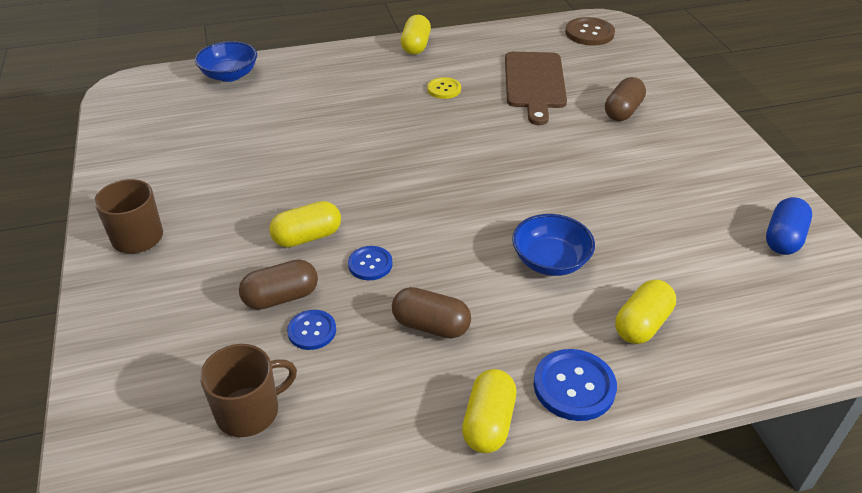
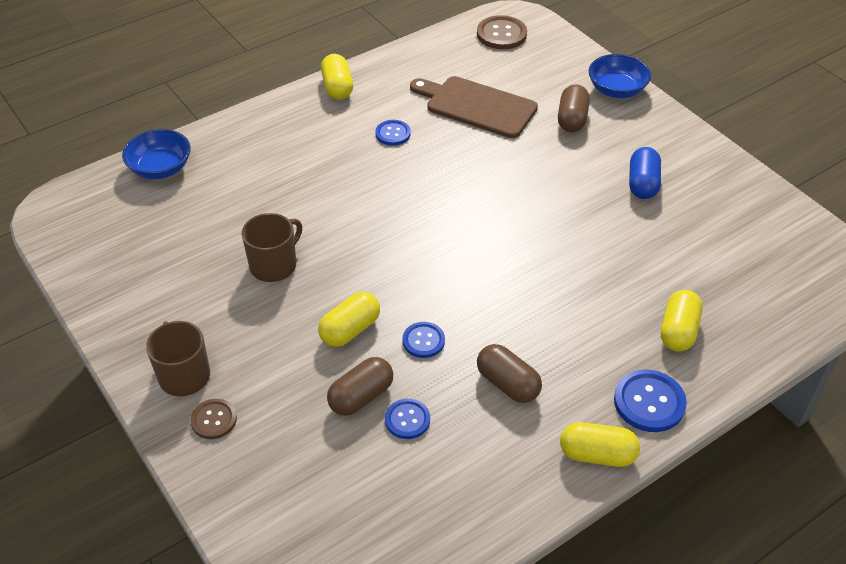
camera: 20 degrees left, 5 degrees up
(137, 280) = (214, 420): none -> brown button
(249, 411) = (395, 508): brown mug -> brown mug (274, 265)
(431, 325) = (507, 384): brown capsule -> brown capsule turned 45 degrees clockwise
(444, 89) = (393, 134): yellow button -> blue button
(488, 423) = (597, 455): yellow capsule -> yellow capsule turned 75 degrees counterclockwise
(534, 83) = (477, 106): brown cutting board -> brown cutting board turned 135 degrees clockwise
(550, 261) = (578, 293): blue bowl -> blue bowl (616, 90)
(783, 238) = (757, 218): blue capsule -> blue capsule (642, 184)

